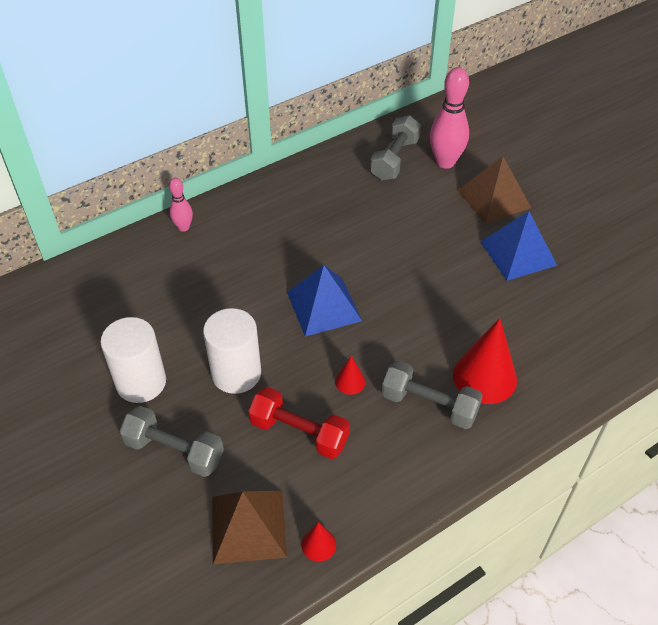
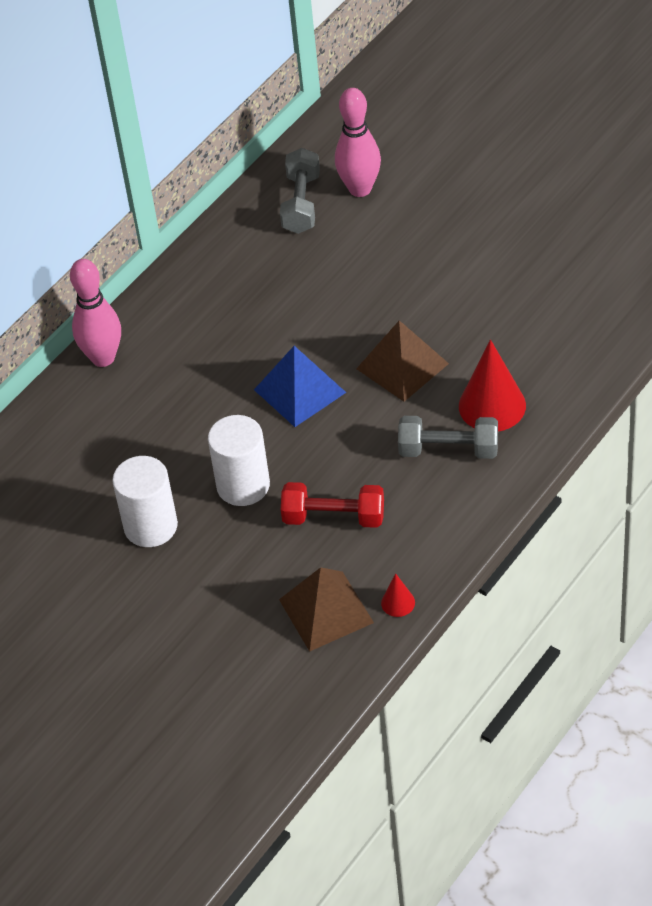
camera: 15 degrees left, 0 degrees up
(174, 451) = (221, 574): grey dumbbell -> none
(183, 227) = (103, 358): pink bowling pin -> pink bowling pin, size x1.82
(350, 381) = (361, 454): red cone -> none
(493, 199) = (430, 215): brown pyramid -> brown pyramid (402, 366)
(518, 253) = (479, 268): blue pyramid -> none

